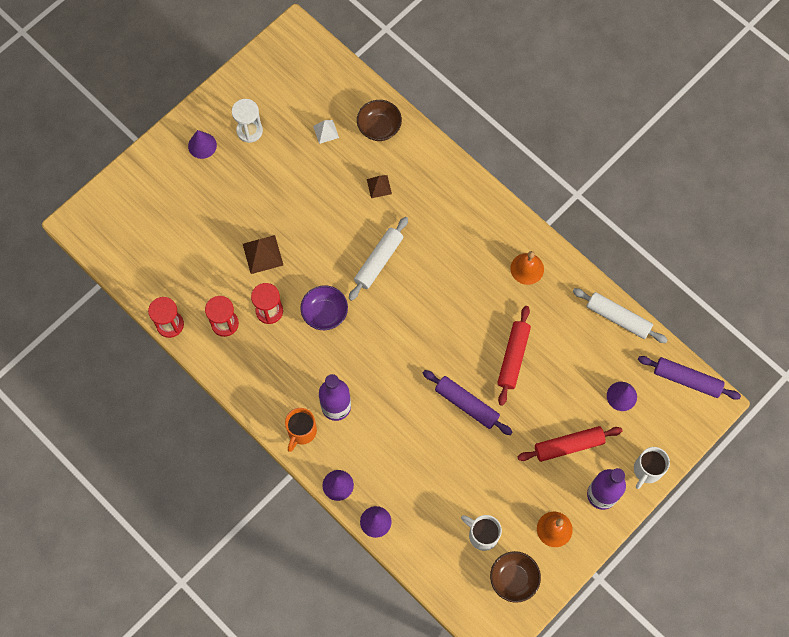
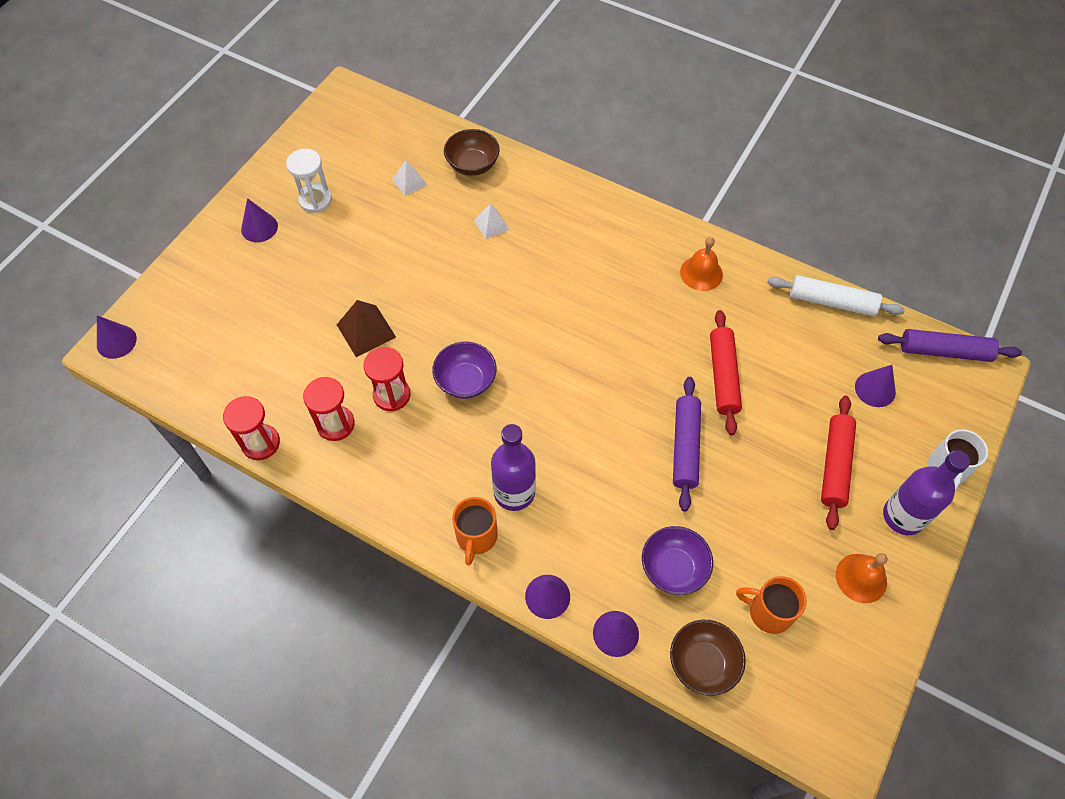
camera: 15 degrees left, 10 degrees down
(82, 218) = (116, 341): none -> purple cone
(378, 261) = (516, 305): white rolling pin -> none
(379, 186) = (491, 225): brown pyramid -> white pyramid
(428, 488) = (673, 568): none -> purple bowl
(466, 404) = (685, 447): purple rolling pin -> purple rolling pin turned 75 degrees clockwise
(482, 535) = (768, 612): white mug -> orange mug
(513, 579) = (834, 662): brown bowl -> brown bowl (702, 663)
(568, 446) = (835, 465): red rolling pin -> red rolling pin turned 45 degrees counterclockwise

